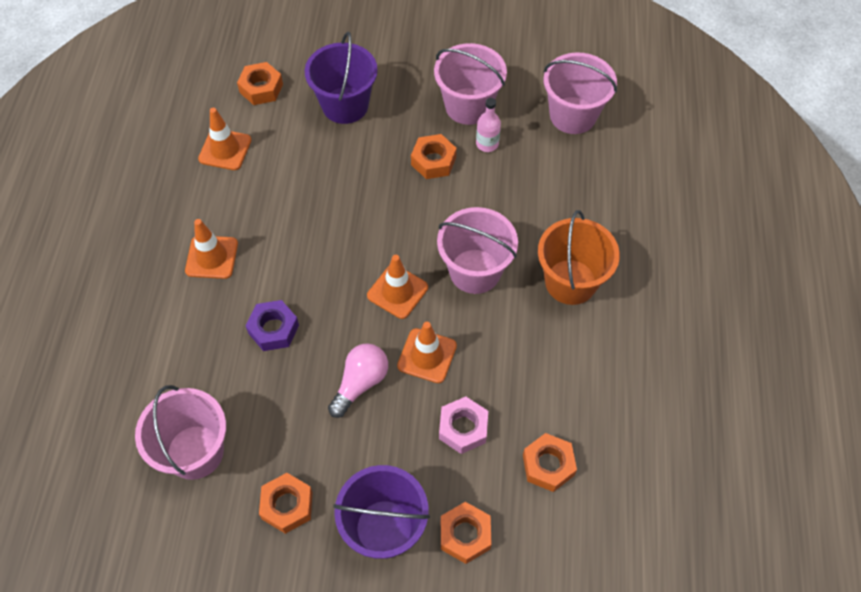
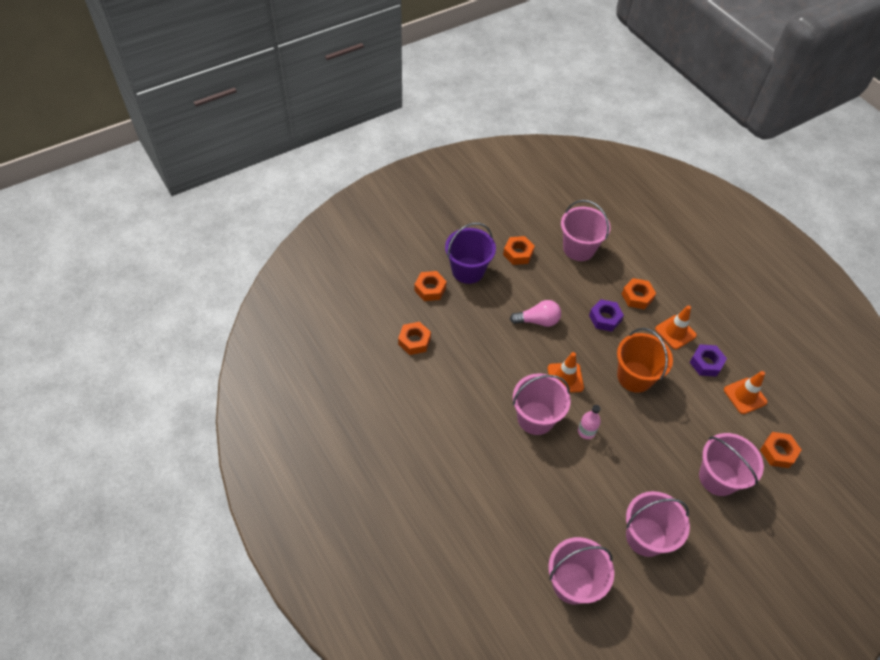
camera: 140 degrees right, 5 degrees down
(222, 204) = (706, 363): none -> purple nut
(345, 105) = (718, 477): purple bucket -> pink bucket
(360, 383) = (537, 321): pink light bulb -> pink light bulb turned 90 degrees counterclockwise
(427, 356) = (518, 354): orange traffic cone -> none
(433, 161) = (625, 475): orange nut -> orange nut (637, 297)
(463, 428) = (469, 332): pink nut -> none
(487, 144) = (606, 514): pink bottle -> pink bottle (586, 431)
(570, 282) = (477, 448): orange bucket -> orange bucket (635, 377)

